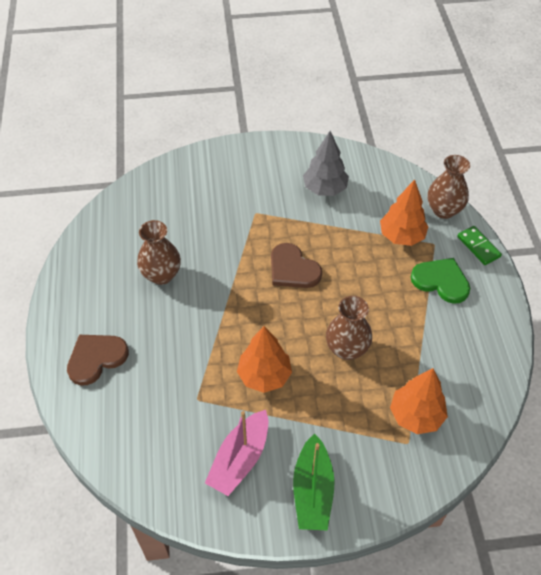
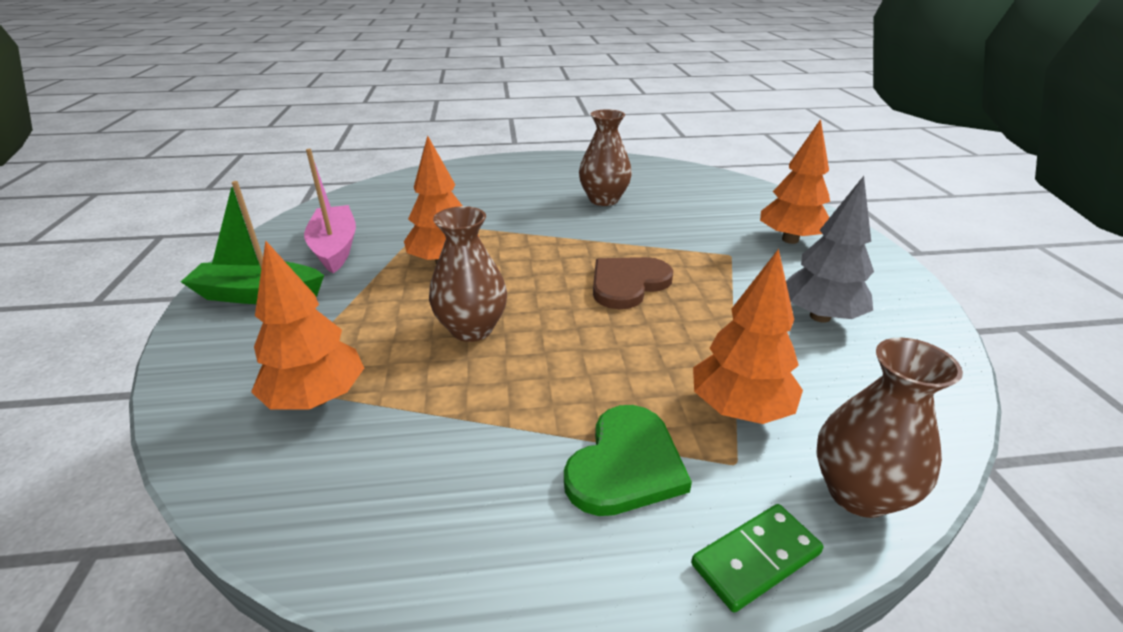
camera: 90 degrees right, 20 degrees down
(96, 358) = (493, 176): brown heart -> none
(236, 179) = (790, 239): none -> orange tree
(240, 459) = (335, 248): pink boat -> pink boat turned 45 degrees clockwise

